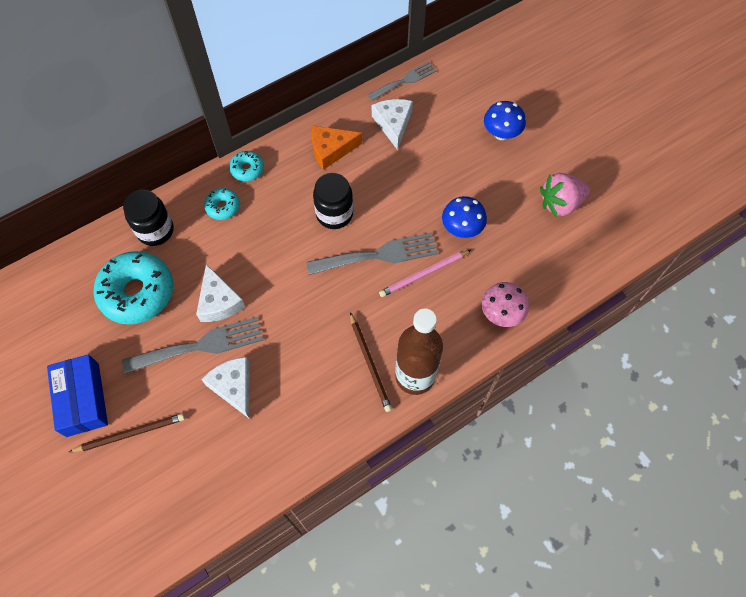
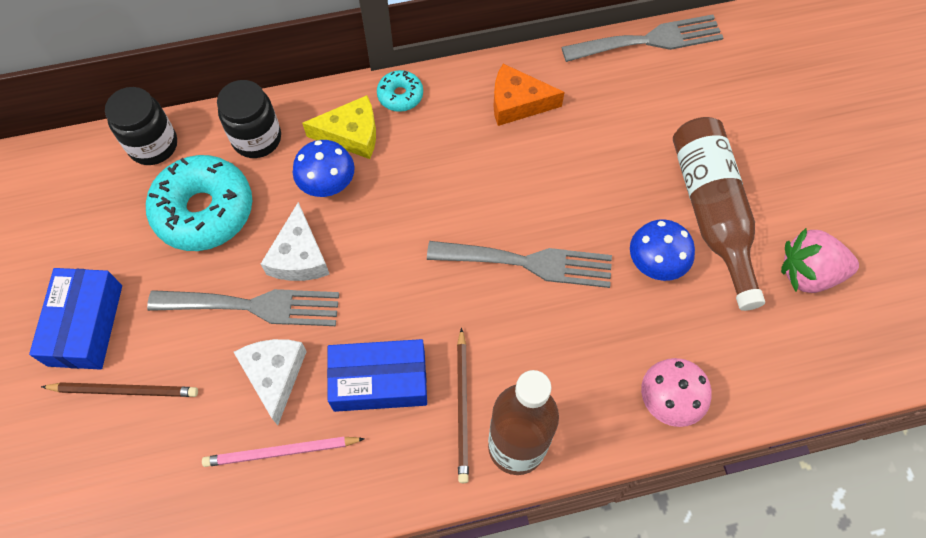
camera: 20 degrees right, 0 degrees up
(223, 207) = (351, 134): turquoise donut -> yellow cheese
(308, 366) = (379, 381): none -> blue box
(334, 214) = (490, 189): black jar -> black jar (153, 145)
(393, 124) = (612, 93): white cheese -> none
(404, 81) = (649, 40): grey fork -> grey fork, size x1.53
(423, 274) = (580, 309): pink pencil -> pink pencil (281, 452)
(486, 184) = (711, 212): none -> brown bottle
(501, 133) = (757, 150): blue mushroom -> blue mushroom (328, 184)

